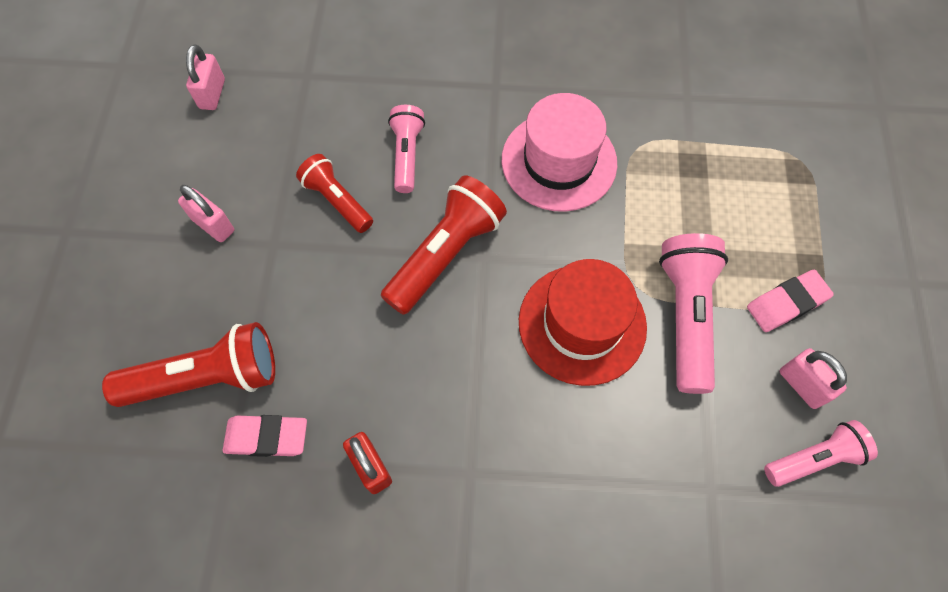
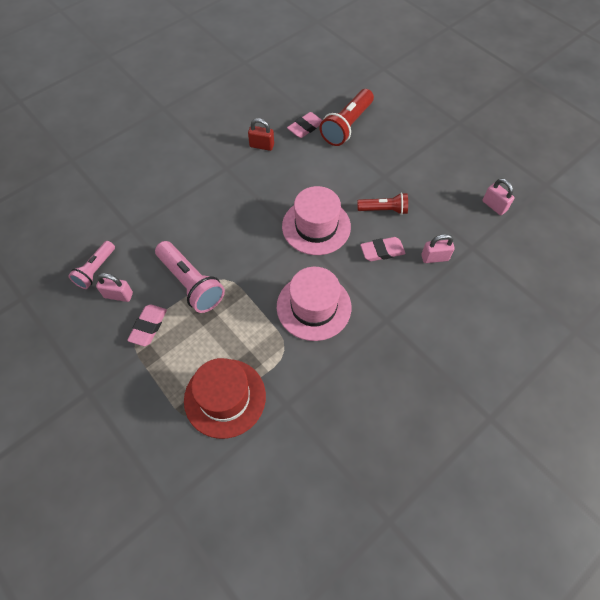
camera: 135 degrees right, 5 degrees down
(213, 225) = (415, 164): pink padlock -> pink padlock (434, 258)
(407, 155) = (382, 251): pink flashlight -> pink eraser
(446, 254) = (316, 226): red flashlight -> pink hat
(582, 324) = (233, 245): red hat -> red hat (225, 397)

